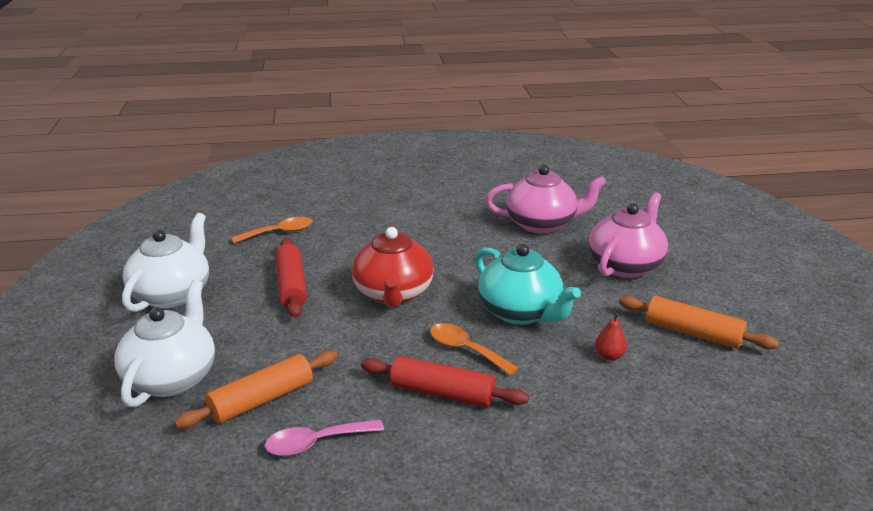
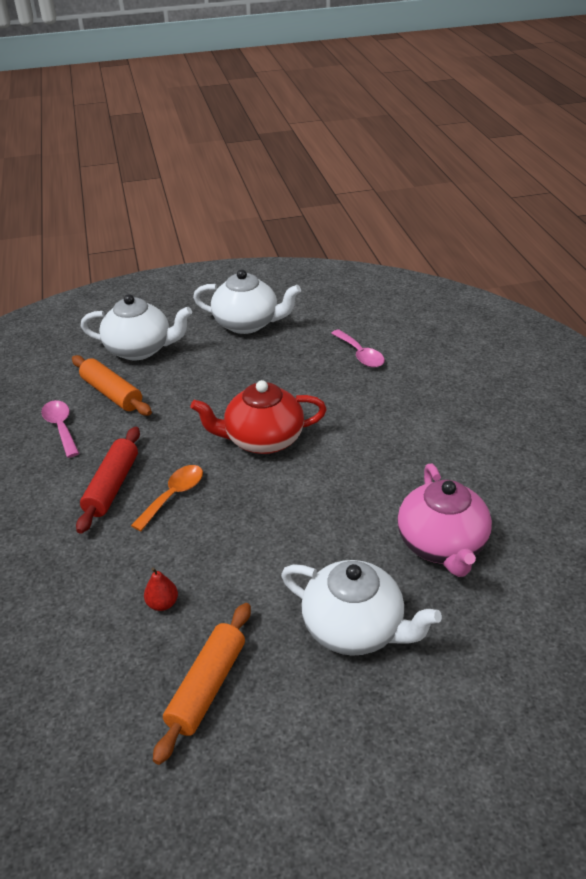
camera: 85 degrees right, 10 degrees up
(279, 233) = (360, 355): orange spoon -> pink spoon
(291, 286) = (268, 379): red rolling pin -> none
(521, 312) = (239, 531): turquoise teapot -> none
(625, 265) = (355, 628): pink teapot -> white teapot

